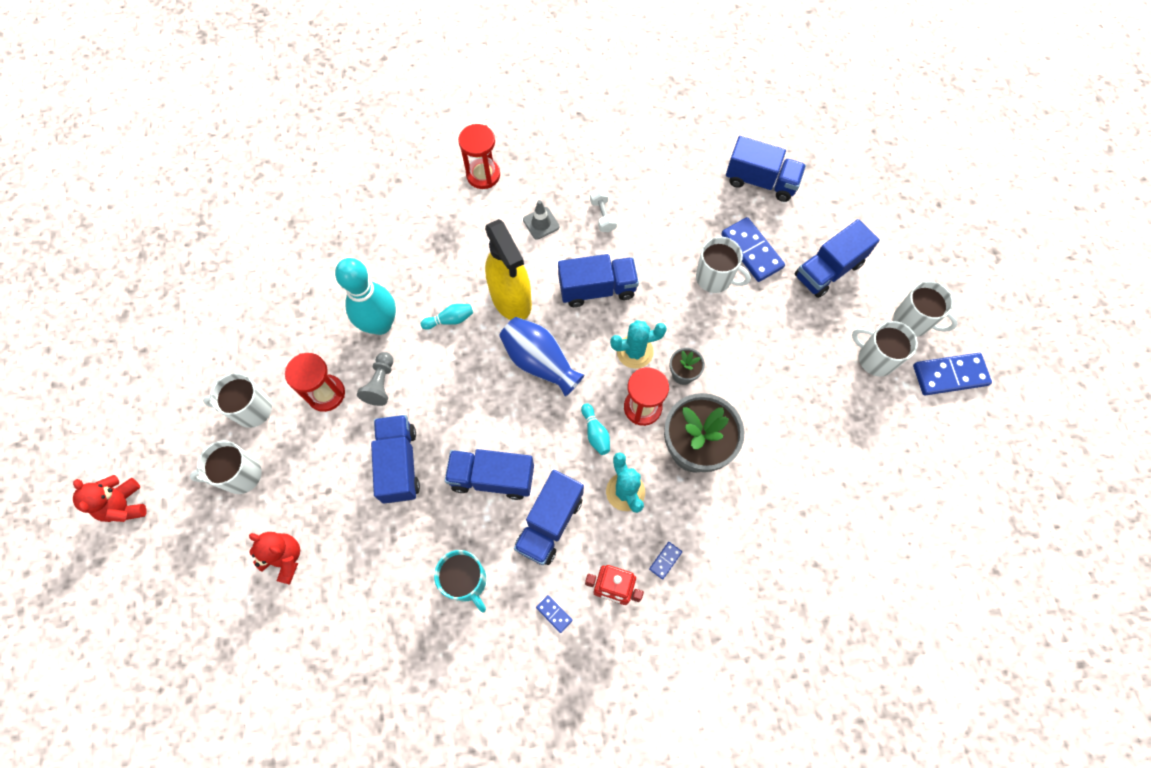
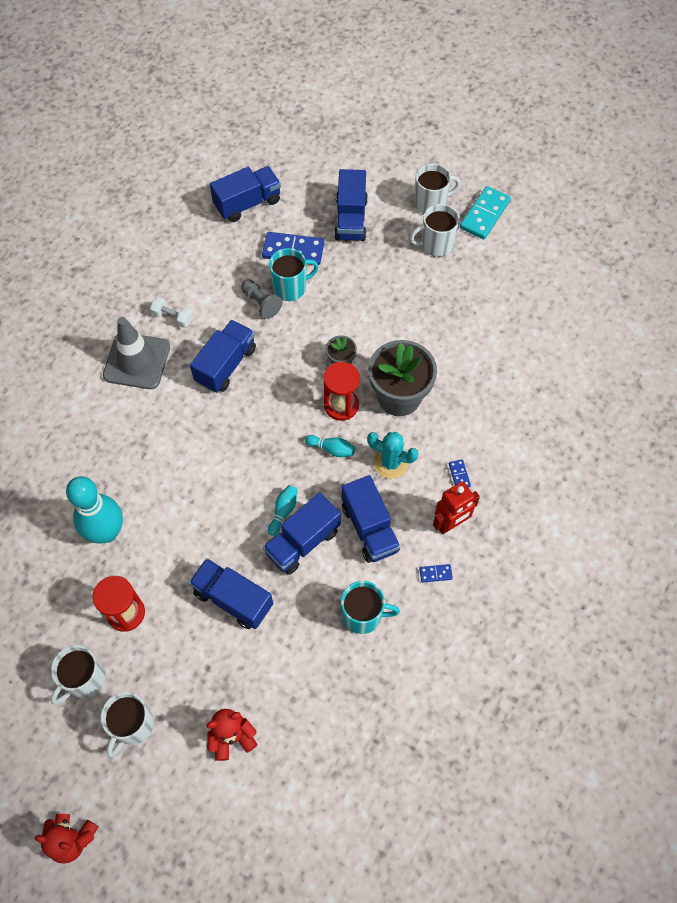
camera: 50 degrees left, 5 degrees down
(381, 383) = (156, 566): grey pawn -> grey pawn (261, 303)
(450, 320) = (152, 480): turquoise bowling pin -> turquoise bowling pin (283, 511)
(483, 175) = (55, 369): red hourglass -> none
(511, 299) = (177, 426): yellow spray bottle -> none
(540, 362) = (245, 444): blue vase -> none
(541, 223) = (137, 361): grey traffic cone -> grey traffic cone, size x2.02
(635, 352) = (296, 378): turquoise cactus -> none
(715, 278) = (291, 287): white mug -> turquoise mug
(950, 375) = (484, 214): blue domino -> turquoise domino

